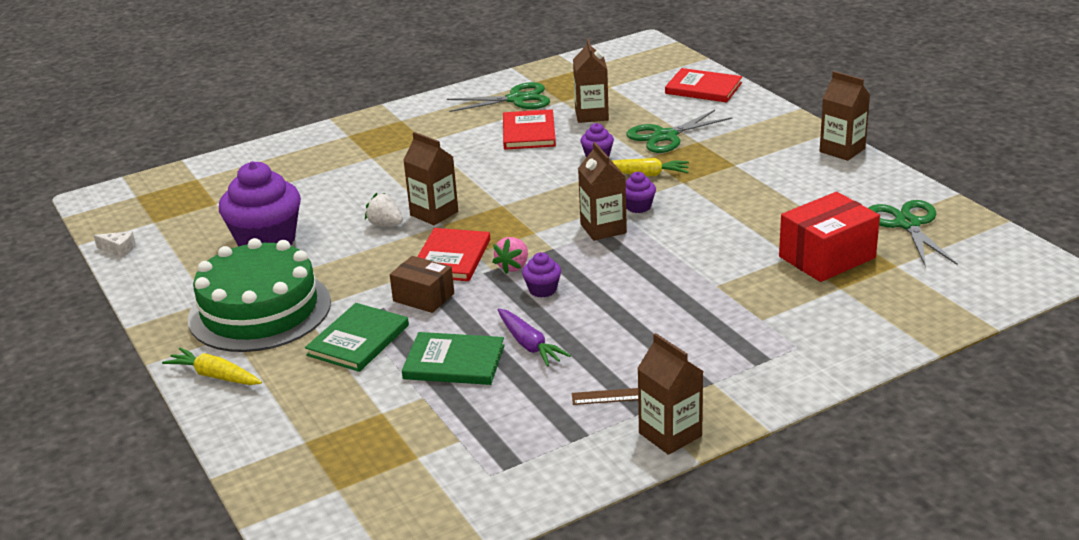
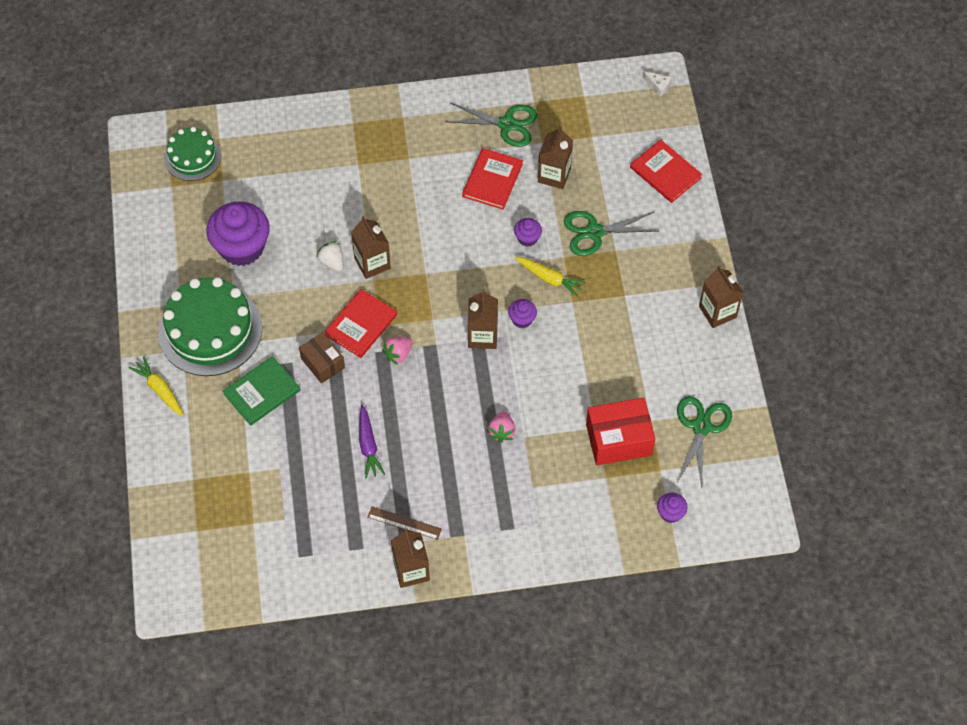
camera: 20 degrees right, 30 degrees up
(119, 249) = (137, 213): white cheese -> white cheese (658, 86)
(170, 197) = (192, 157): none -> green cake
(454, 362) = (313, 442): green book -> none
(542, 290) = (405, 390): purple cupcake -> purple cupcake (670, 513)
(686, 288) = (502, 431): none -> pink strawberry

